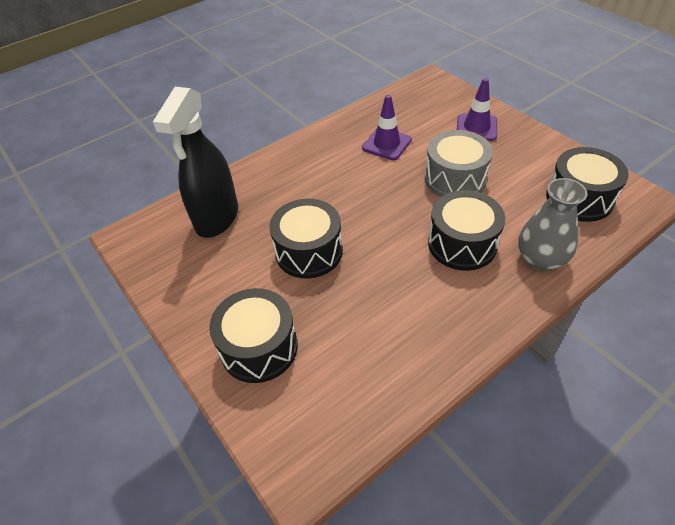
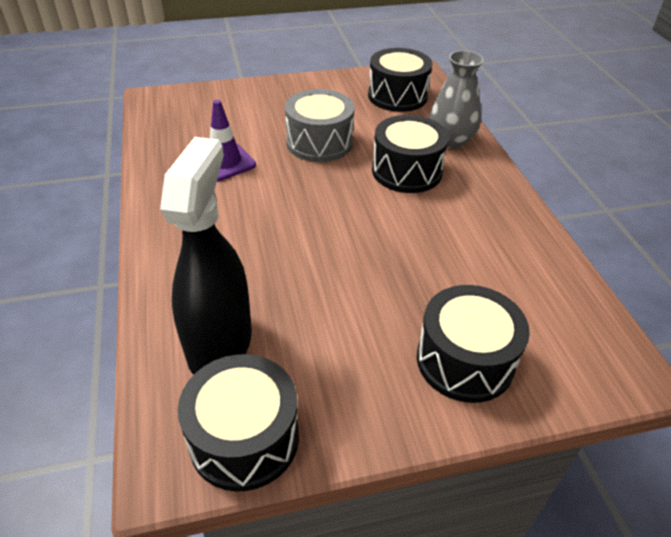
camera: 70 degrees left, 5 degrees down
(217, 218) = (220, 344): black spray bottle -> black spray bottle turned 120 degrees counterclockwise
(309, 252) = (345, 275): black drum -> black drum (244, 438)
(476, 127) = (260, 104): purple traffic cone -> none

